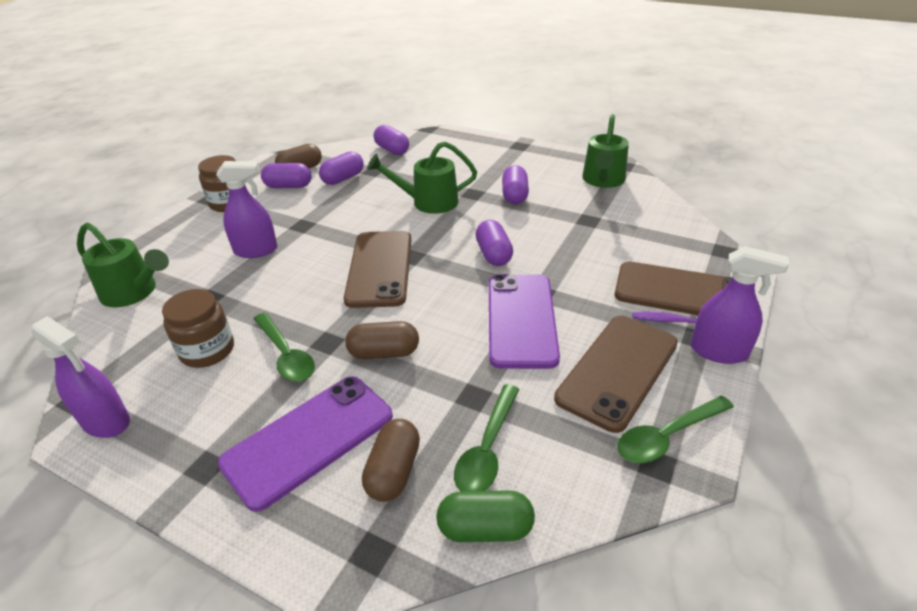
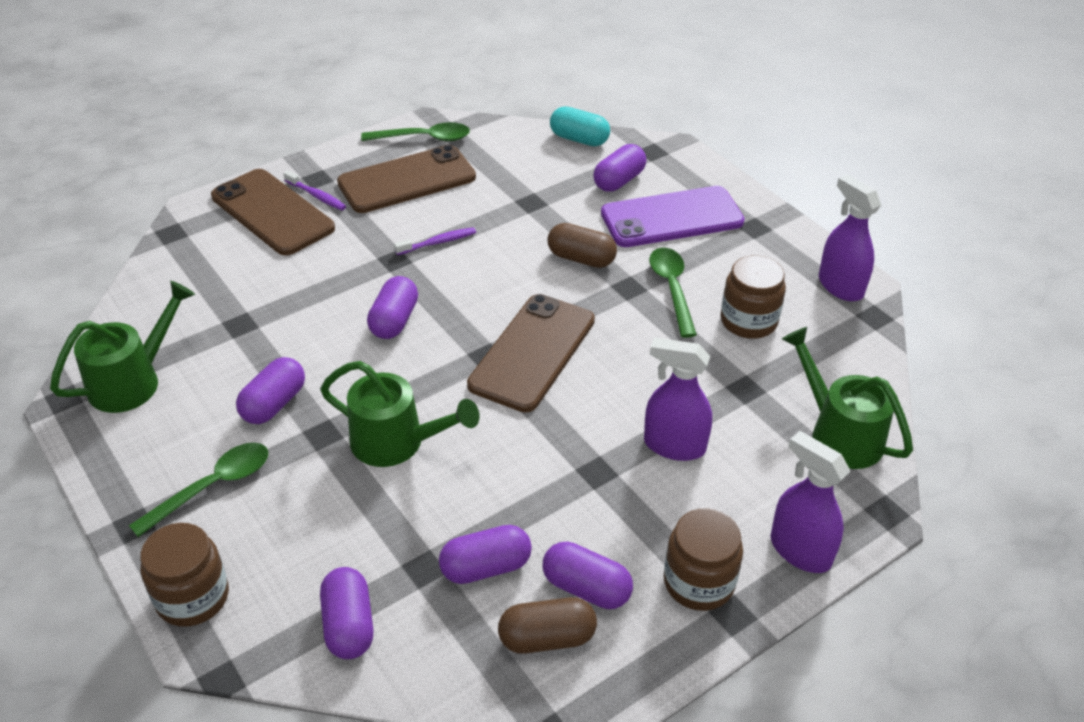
camera: 155 degrees left, 5 degrees up
(394, 471) = (619, 181): brown capsule -> purple capsule
(465, 138) = (192, 597): none -> brown jar
(485, 528) = (579, 139): green capsule -> turquoise capsule
(487, 449) = (547, 171): green spoon -> green spoon (213, 487)
(521, 320) = (438, 242): purple phone -> purple toothbrush
(719, 352) = (317, 165): purple spray bottle -> purple spray bottle (800, 550)

